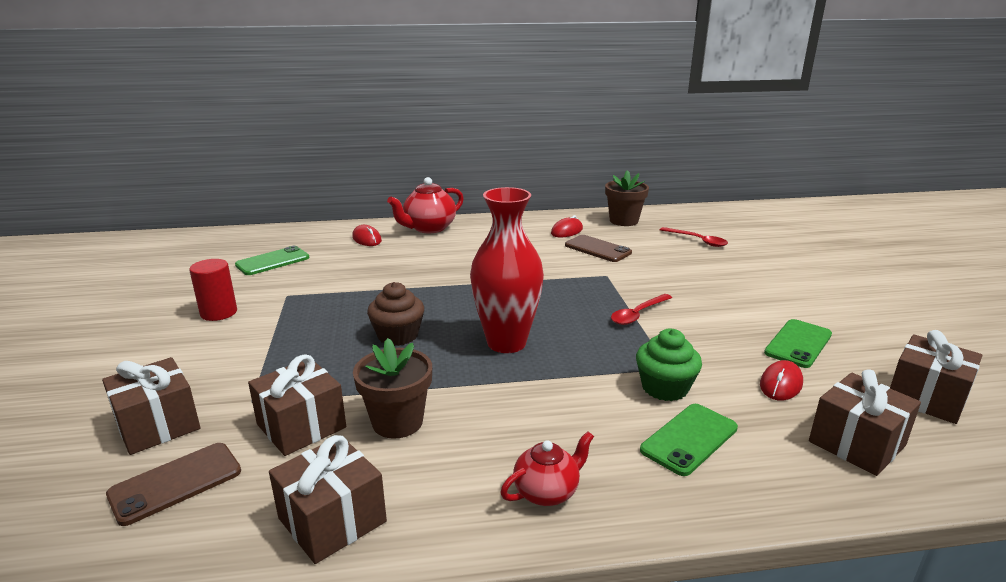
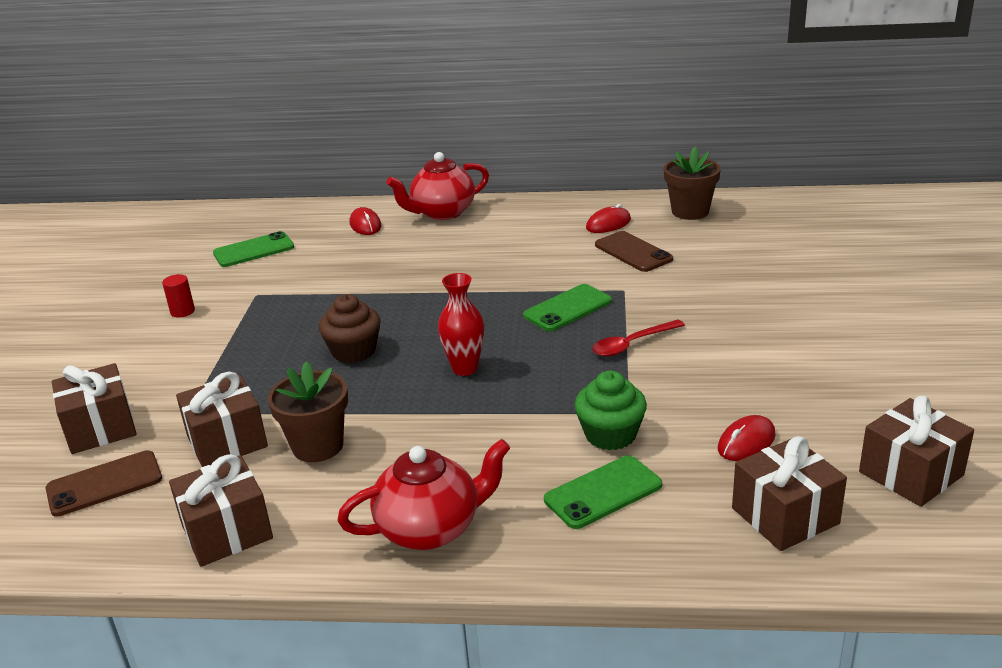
camera: 15 degrees right, 5 degrees up
(219, 313) = (182, 311): red cylinder -> red cylinder, size x0.65
(506, 343) = (465, 368): red vase -> red vase, size x0.58
(547, 492) = (430, 528): red teapot -> red teapot, size x1.61
(697, 240) = (770, 246): red spoon -> none
(798, 344) = (803, 395): green phone -> green phone (567, 308)

